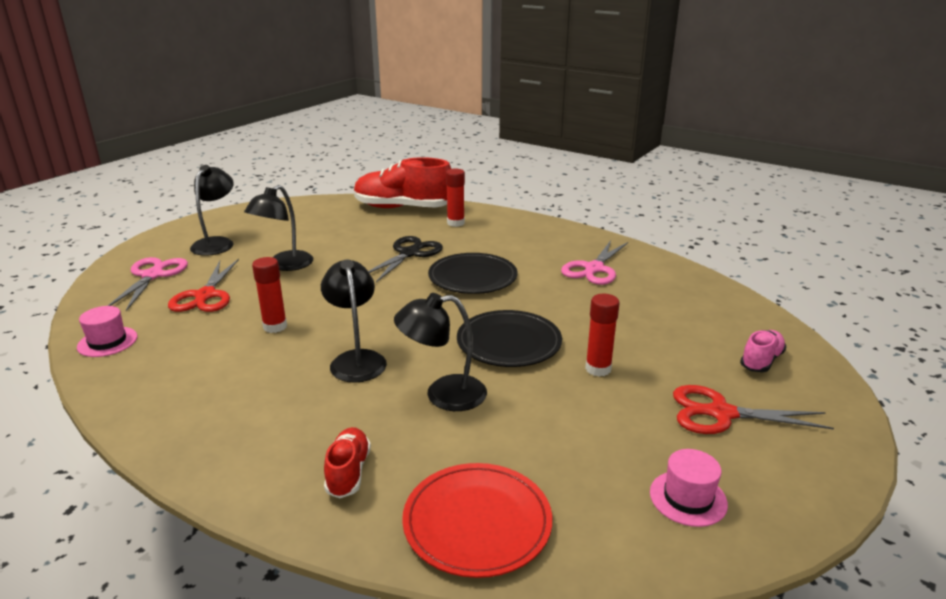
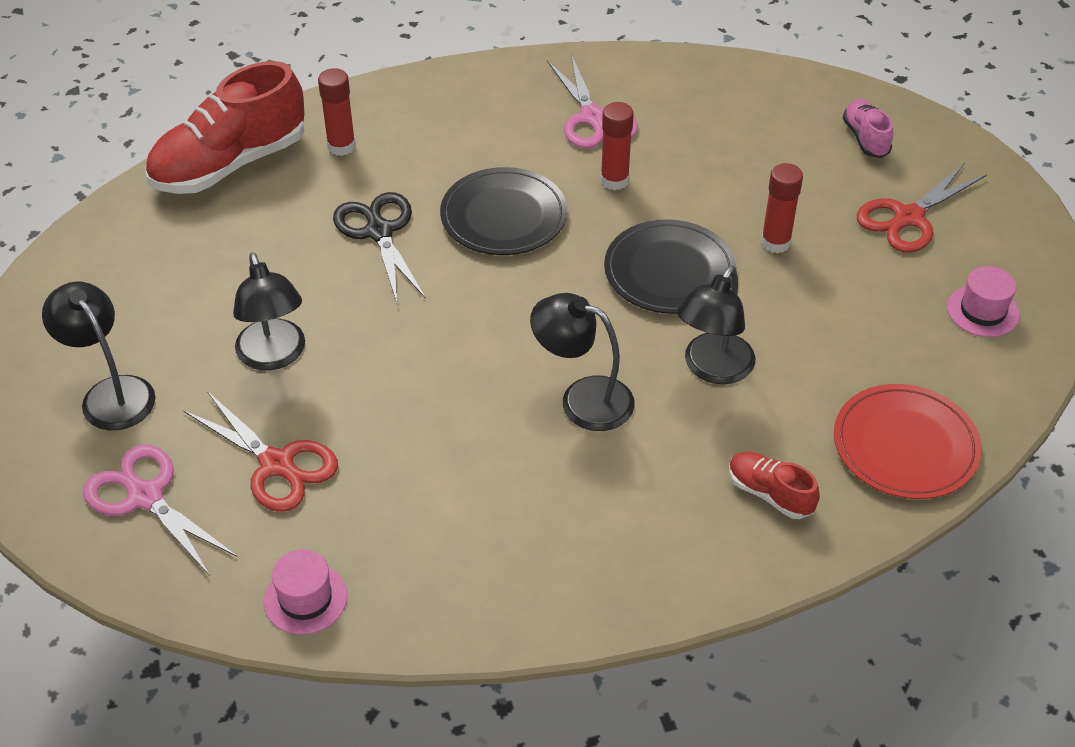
camera: 50 degrees left, 20 degrees up
(275, 326) = (436, 432): red glue stick -> red glue stick (614, 180)

